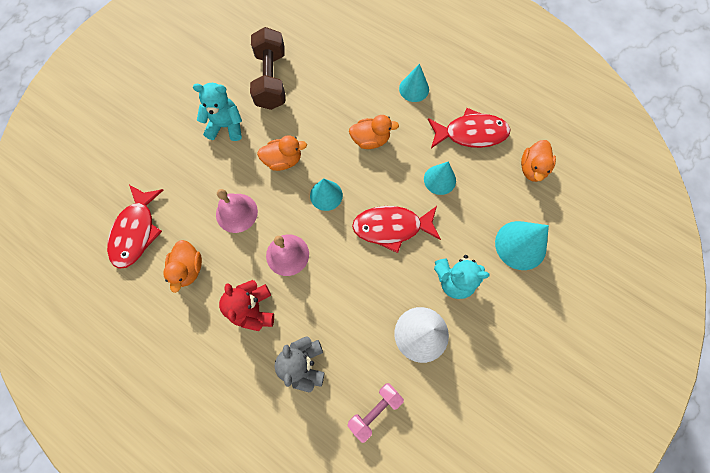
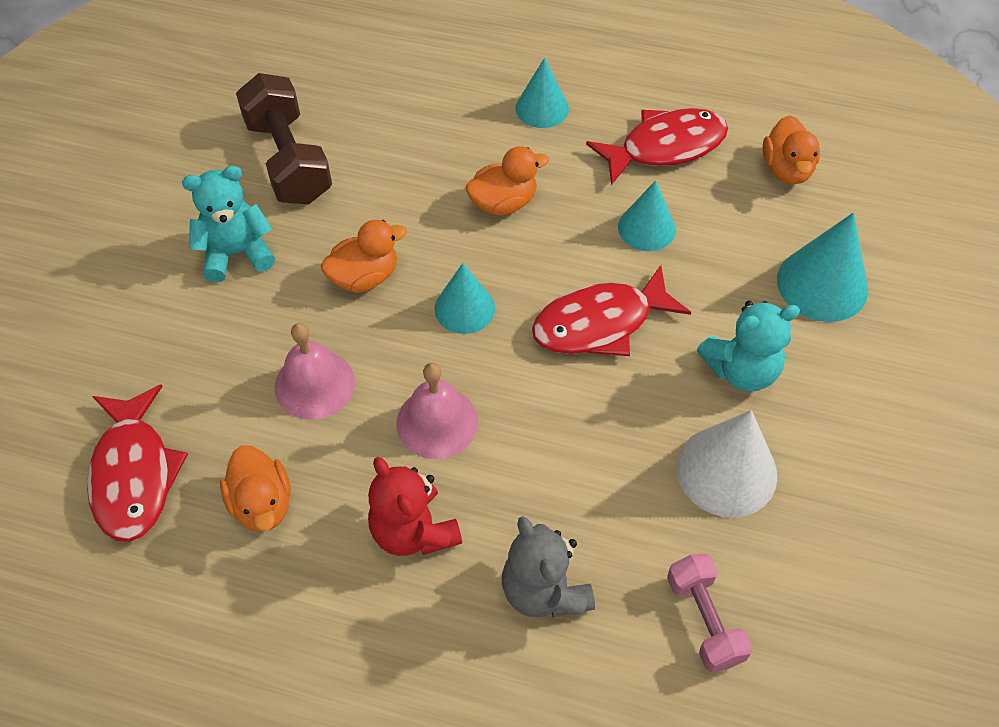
camera: 20 degrees left, 15 degrees down
(375, 410) = (704, 620): pink dumbbell -> pink dumbbell turned 45 degrees counterclockwise

